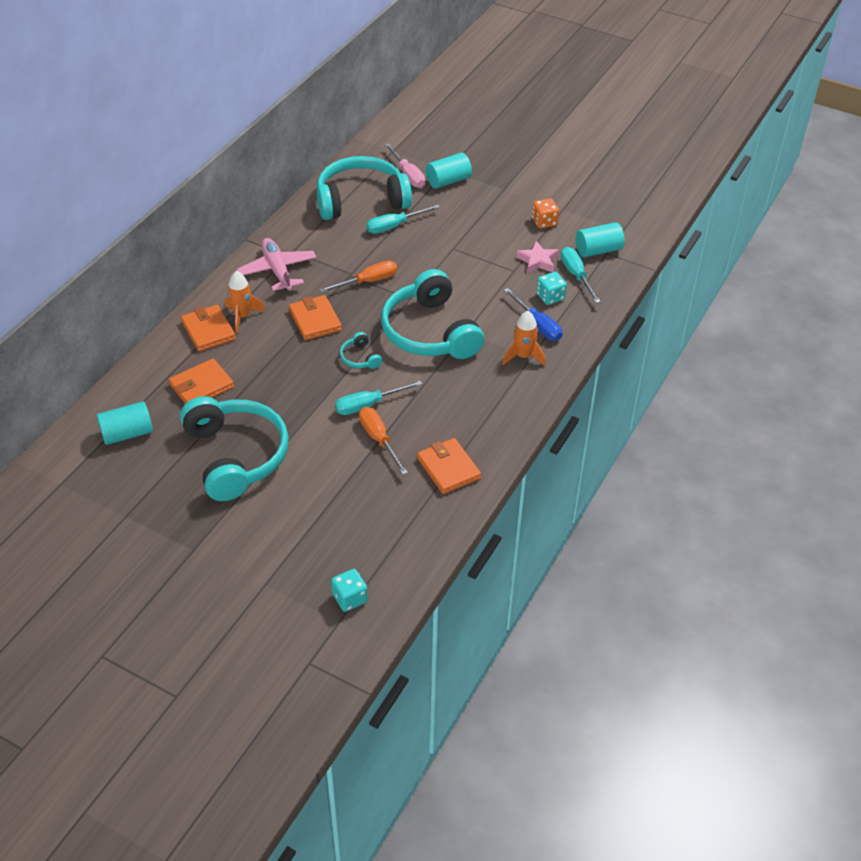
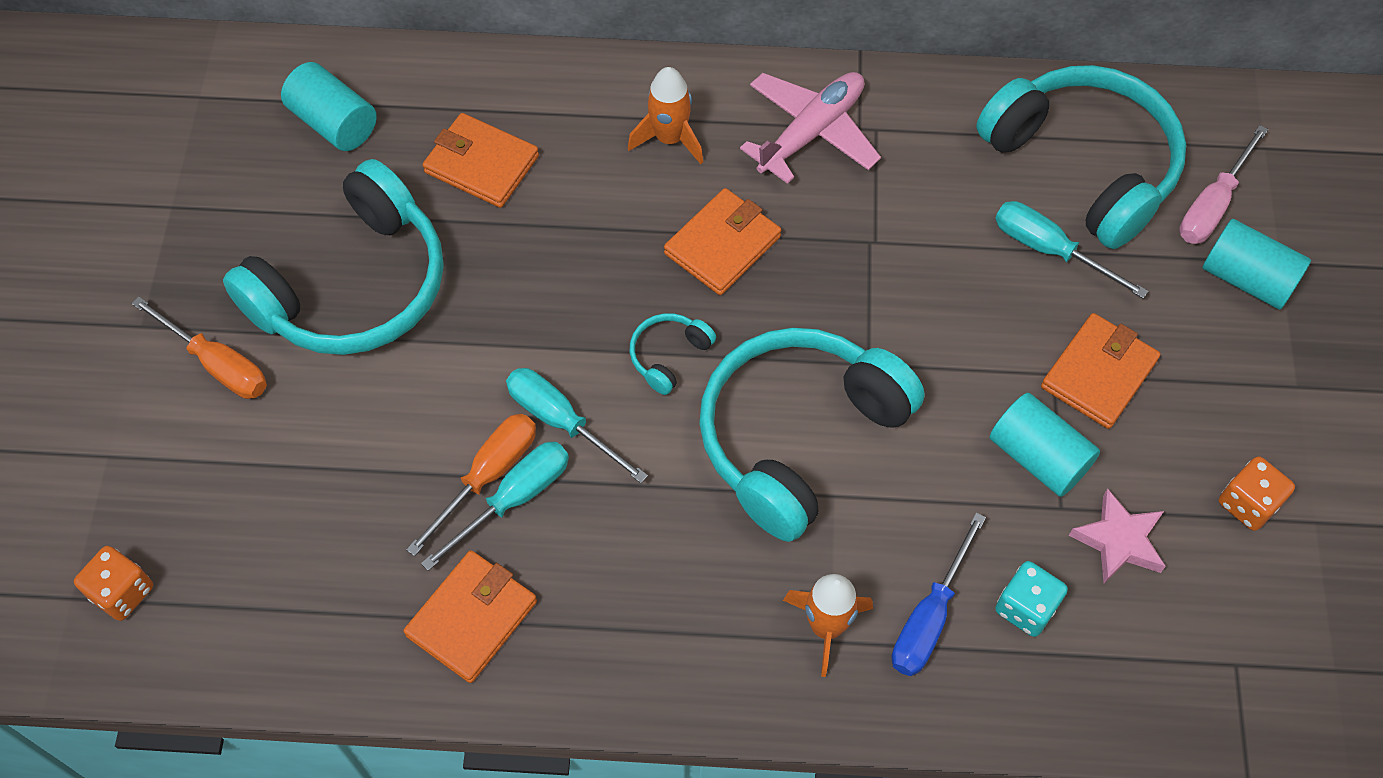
camera: 65 degrees right, 15 degrees up
(208, 330) = (610, 110): orange wallet -> orange wallet (1098, 374)
(350, 598) = (122, 592): turquoise dice -> orange dice
(368, 281) = (870, 278): orange screwdriver -> orange screwdriver (217, 364)
(576, 275) = (1123, 632): turquoise screwdriver -> turquoise screwdriver (514, 499)
(598, 250) = (1232, 644): turquoise cylinder -> turquoise cylinder (1038, 457)

